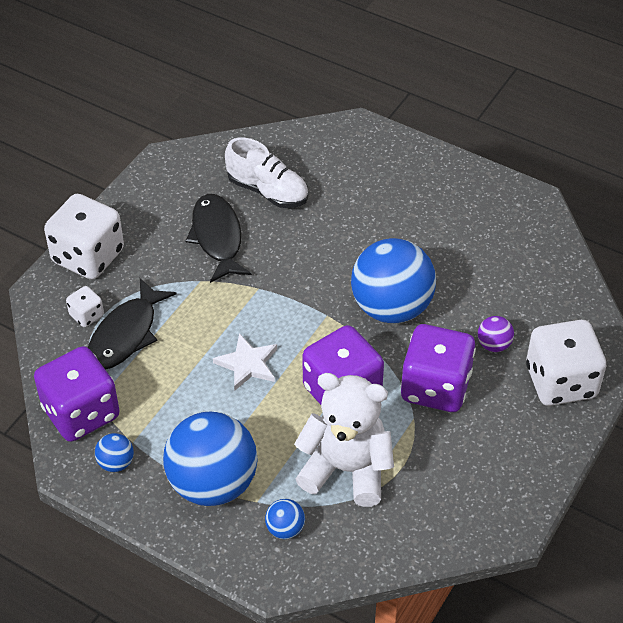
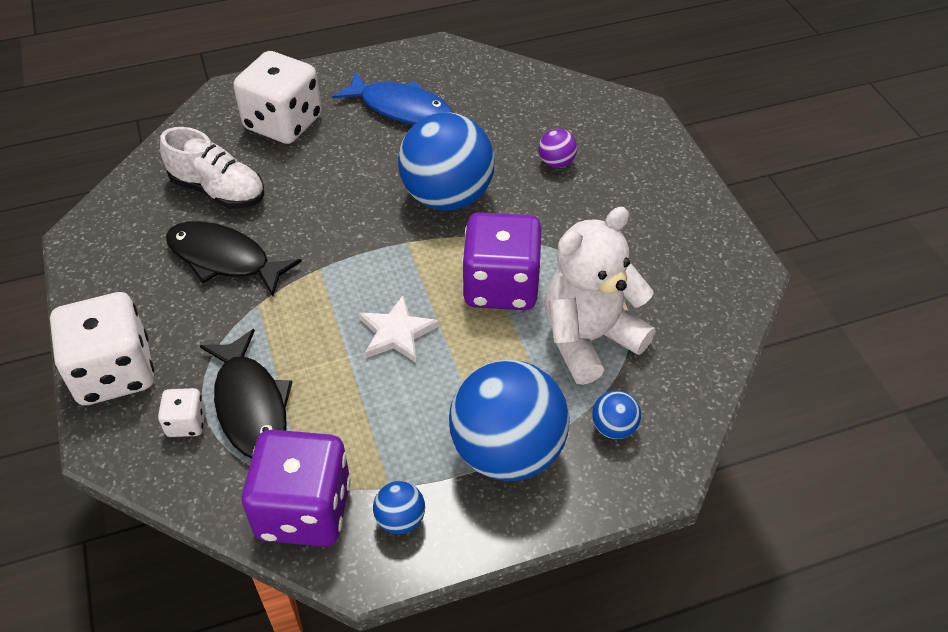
camera: 50 degrees left, 0 degrees up
(268, 191) = (218, 191): white shoe -> white shoe turned 45 degrees clockwise
(435, 387) = (561, 224): purple dice -> none
(447, 223) = (401, 108): none -> blue fish
(560, 382) = (634, 150): white dice -> white dice (283, 123)

